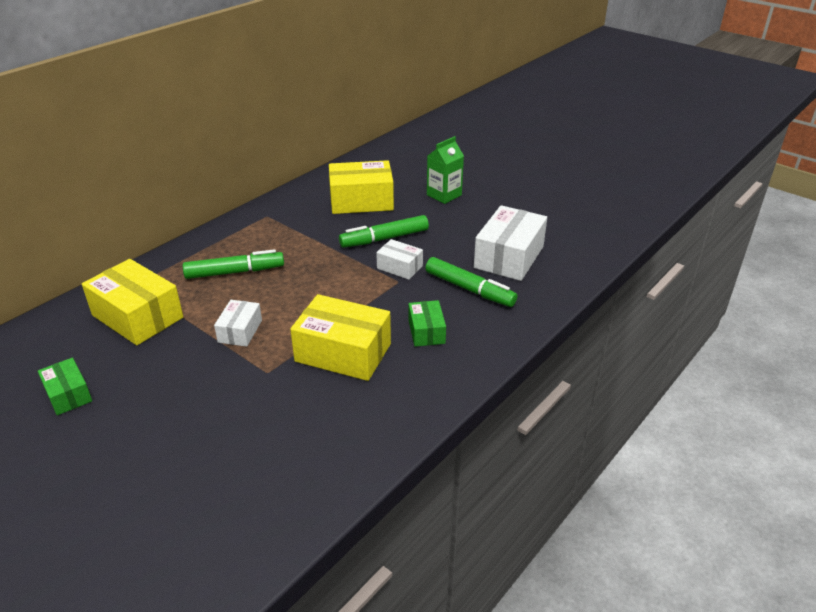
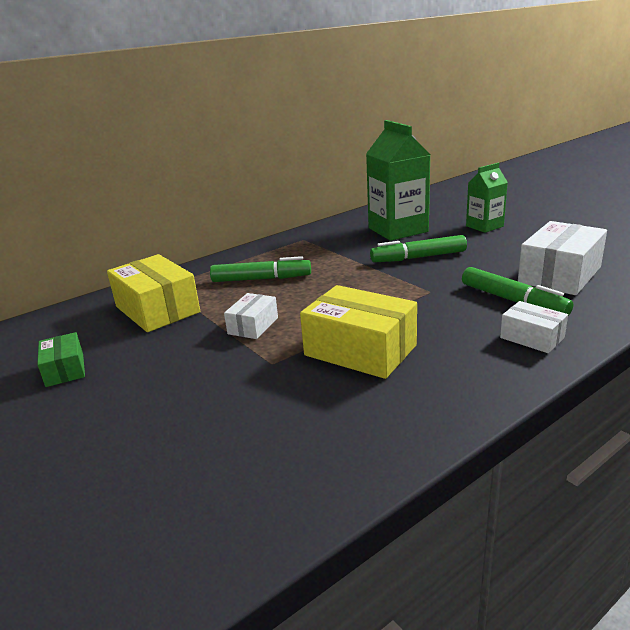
camera: 15 degrees right, 10 degrees down
(361, 201) = (398, 230): yellow box -> green carton
(399, 267) = (433, 280): white box -> white box (532, 338)
(426, 331) = (460, 336): green box -> none

